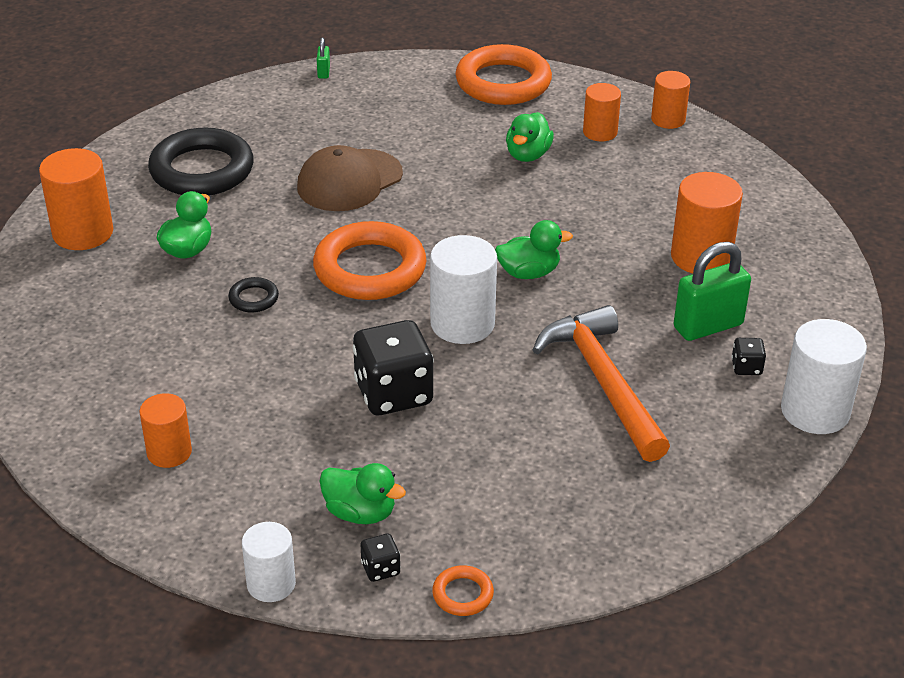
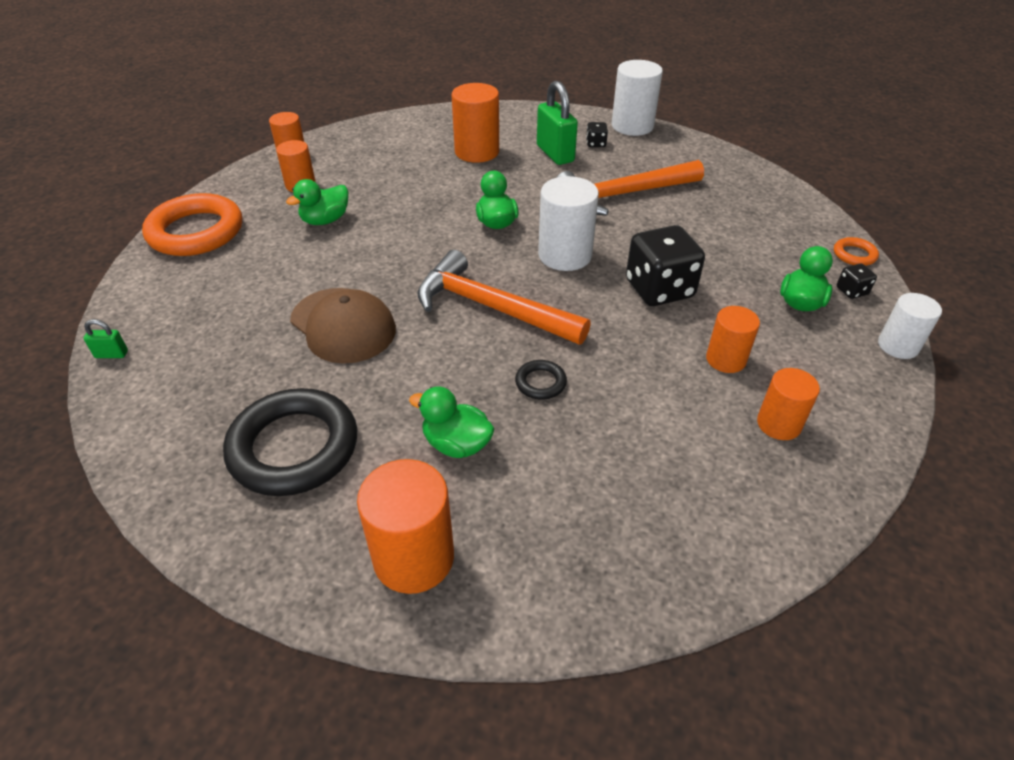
camera: 90 degrees left, 5 degrees up
(268, 429) = (726, 359): none -> orange cylinder
(370, 269) = (491, 307): orange ring -> orange hammer
(528, 155) = (325, 220): green duck -> green duck turned 120 degrees clockwise

